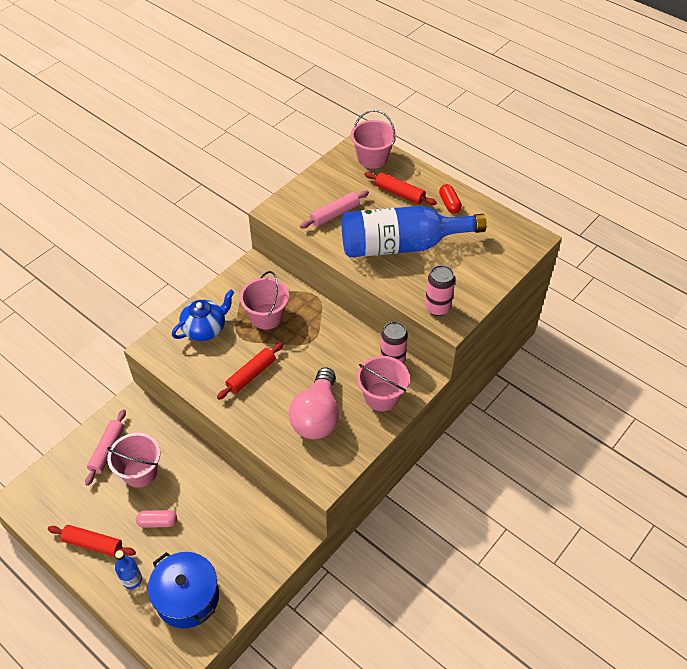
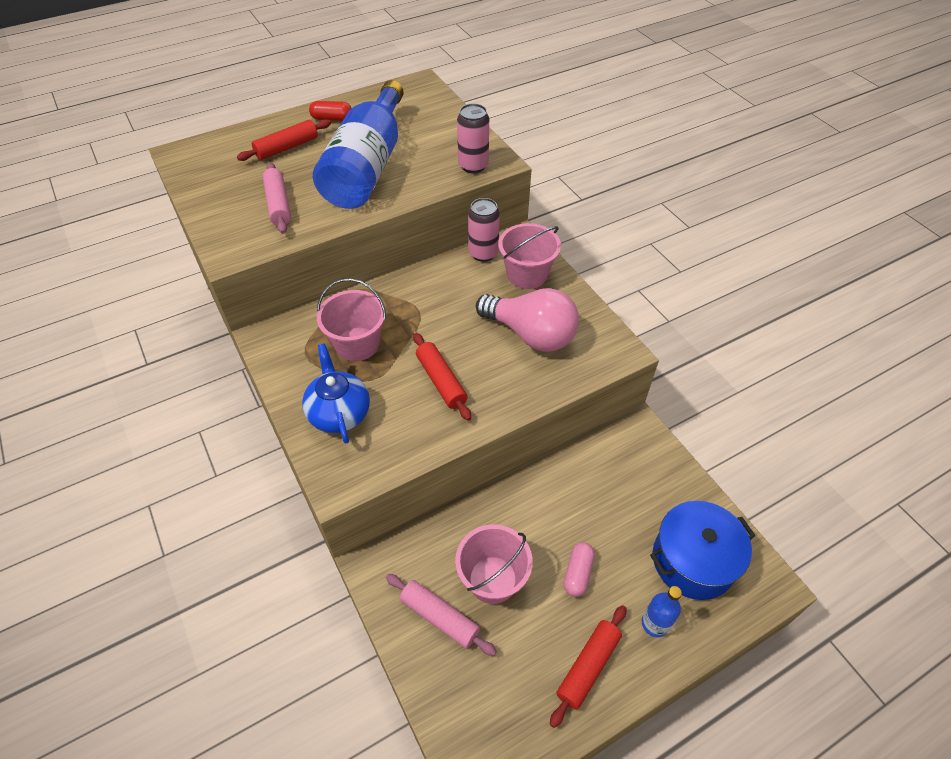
camera: 70 degrees left, 0 degrees up
(372, 158) = (212, 152): pink bucket -> none

